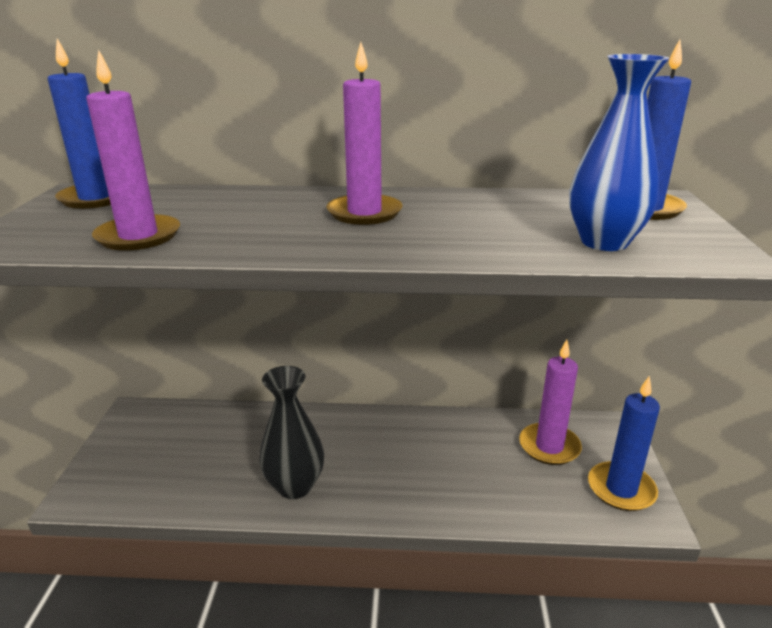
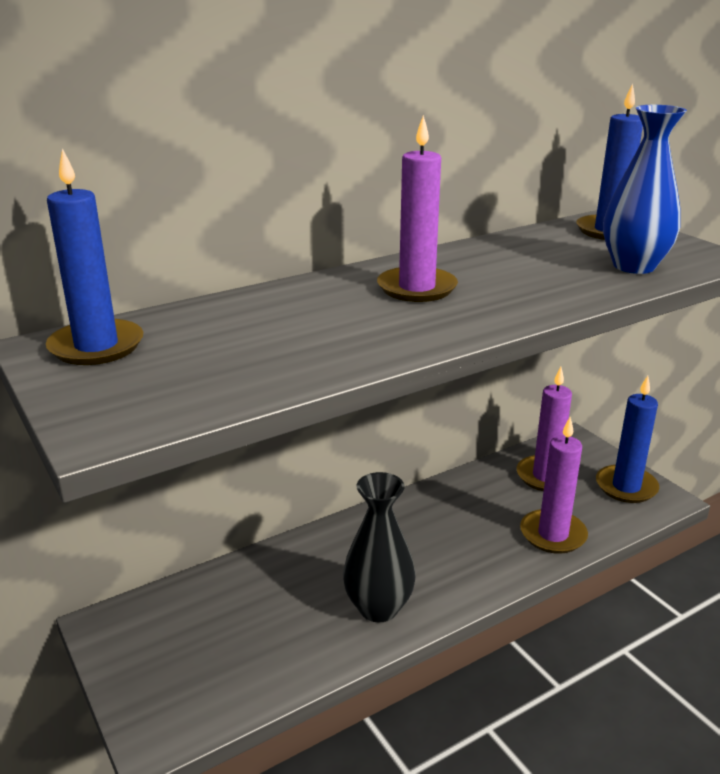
camera: 35 degrees left, 0 degrees up
(138, 236) = (255, 371): purple candle -> purple candle (553, 534)

